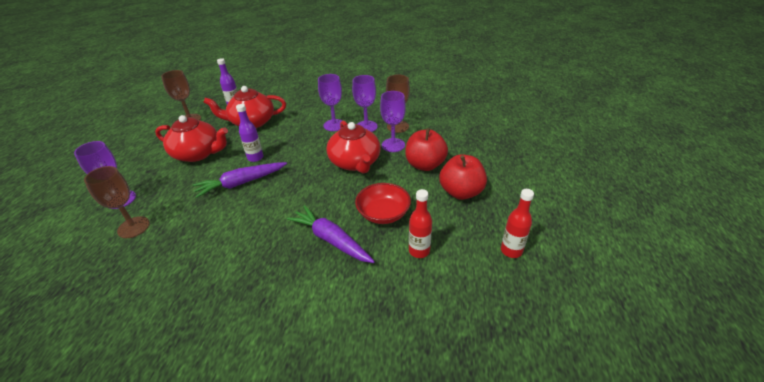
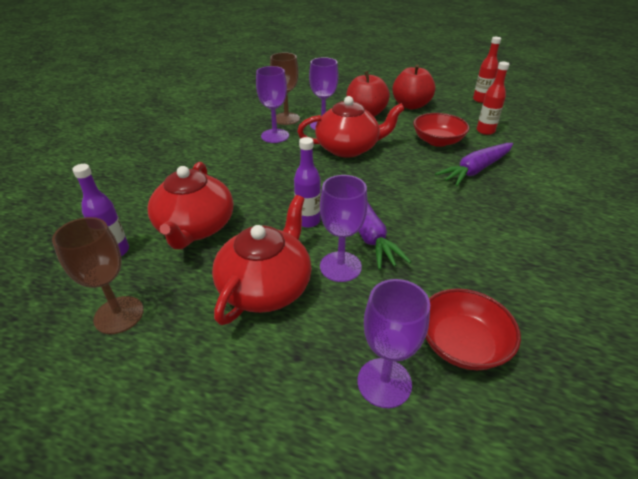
camera: 80 degrees left, 0 degrees up
(133, 227) = (462, 344): brown goblet -> red bowl
(334, 125) = (257, 156): purple goblet -> purple goblet (340, 266)

